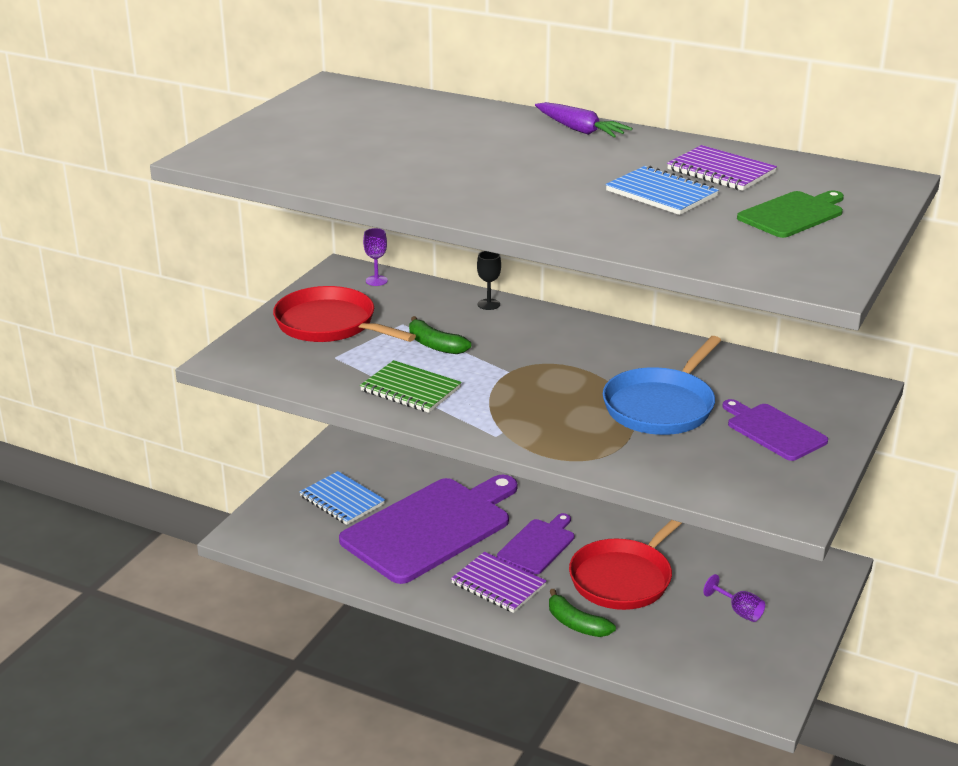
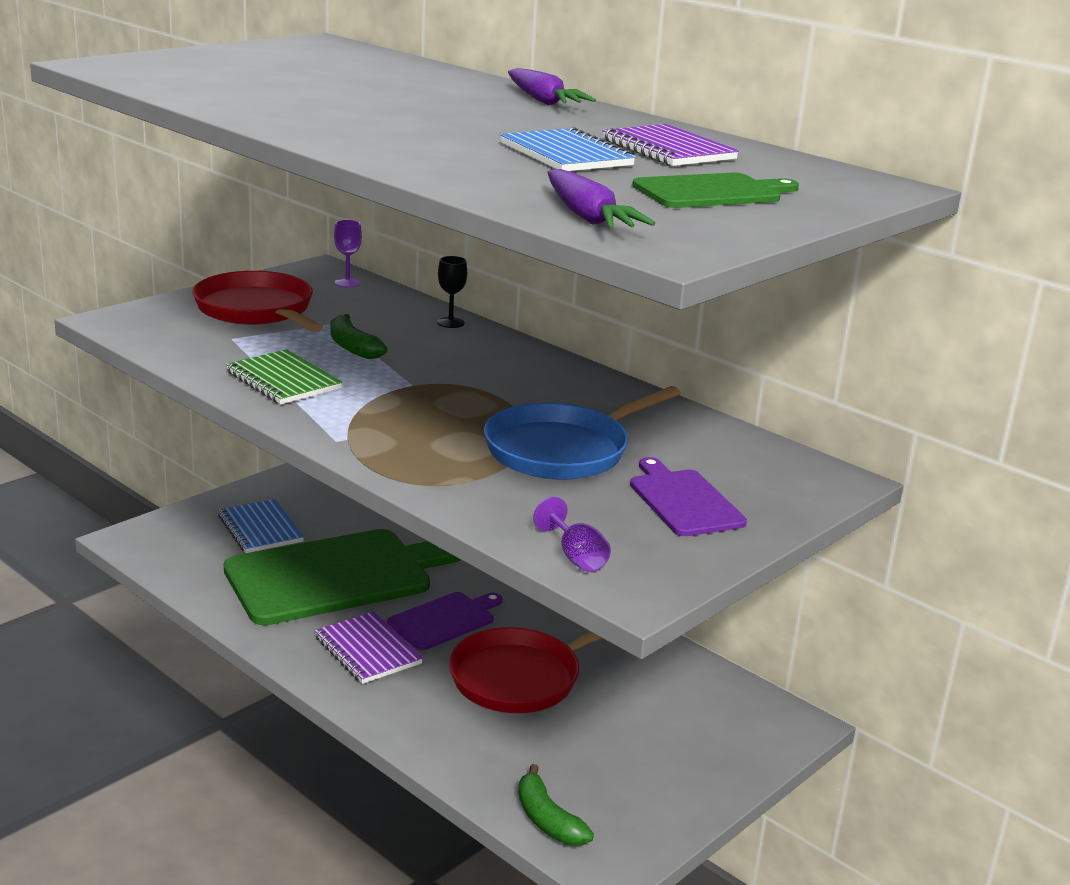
camera: 15 degrees right, 5 degrees down
(430, 527) = (335, 576): purple cutting board -> green cutting board
(576, 624) = (428, 713): green banana -> green banana (547, 819)
(739, 611) = (640, 747): purple goblet -> purple goblet (576, 557)
(743, 261) = (588, 217): none -> purple carrot

